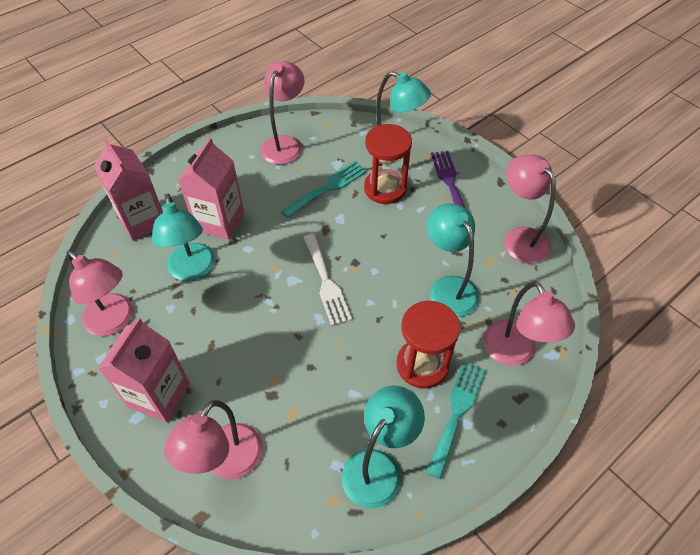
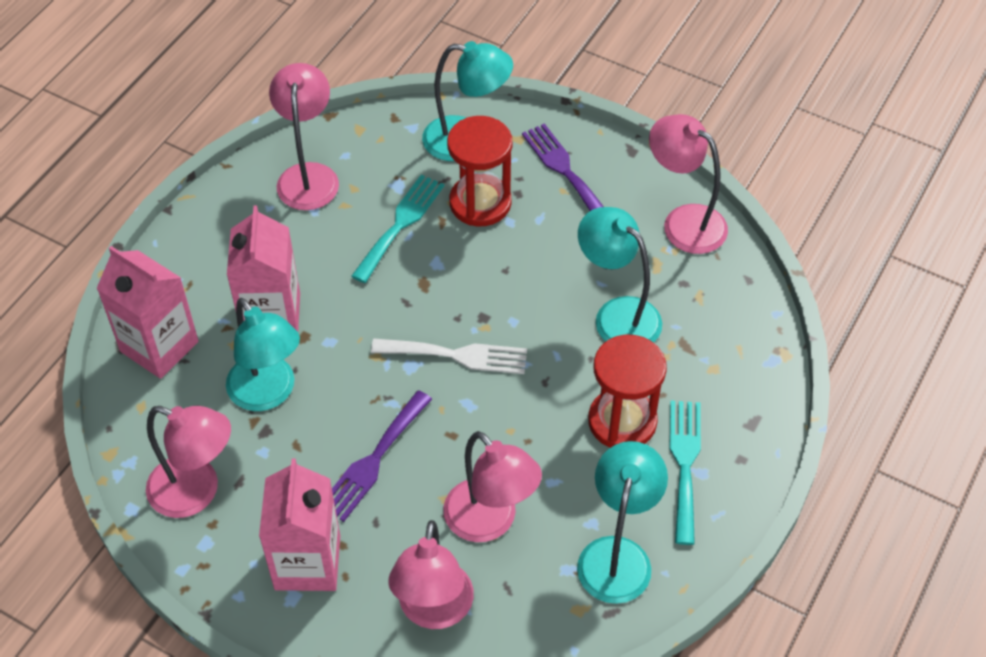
camera: 20 degrees left, 0 degrees up
(238, 337) = (374, 460): none -> purple fork
(326, 282) = (457, 355): white fork -> white fork turned 45 degrees counterclockwise
(514, 353) = (727, 372): pink lamp -> pink lamp (490, 522)

